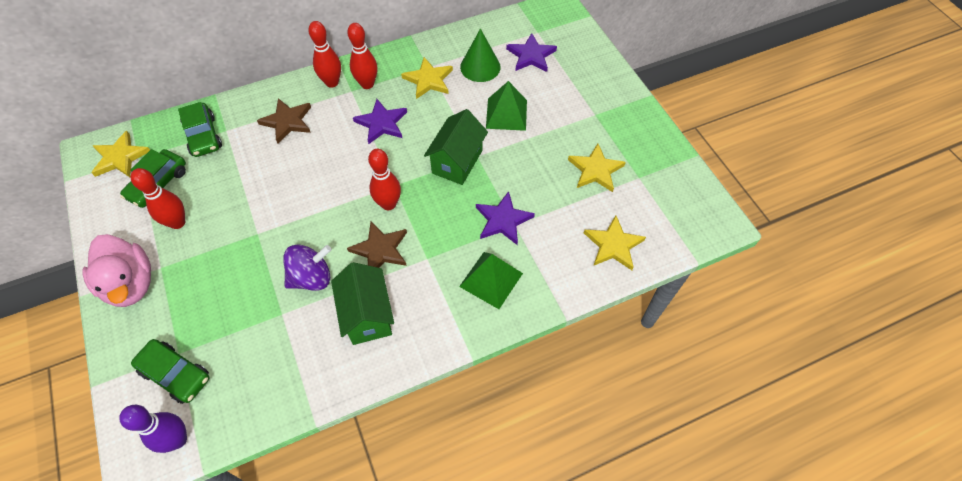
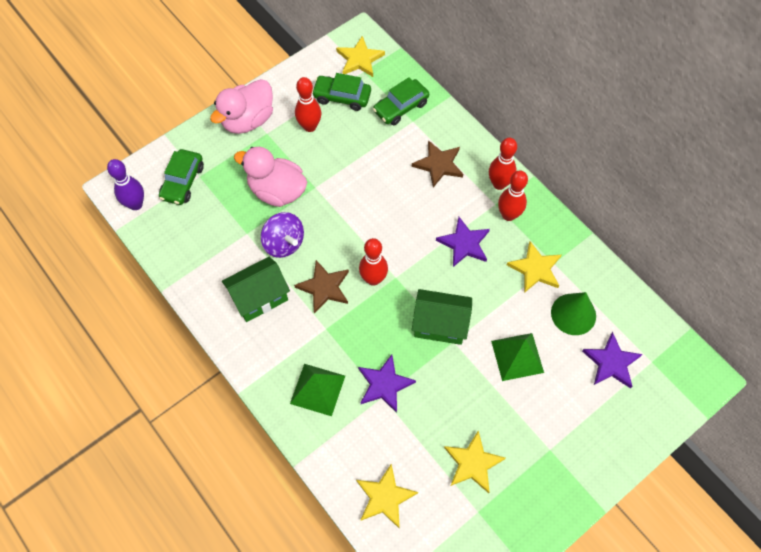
camera: 75 degrees right, 5 degrees up
(243, 271) = (277, 191): none -> pink duck

